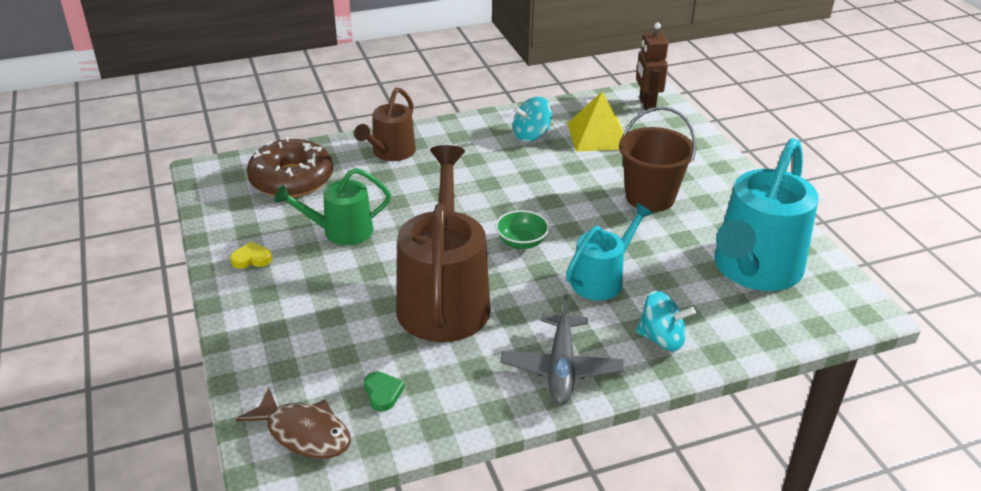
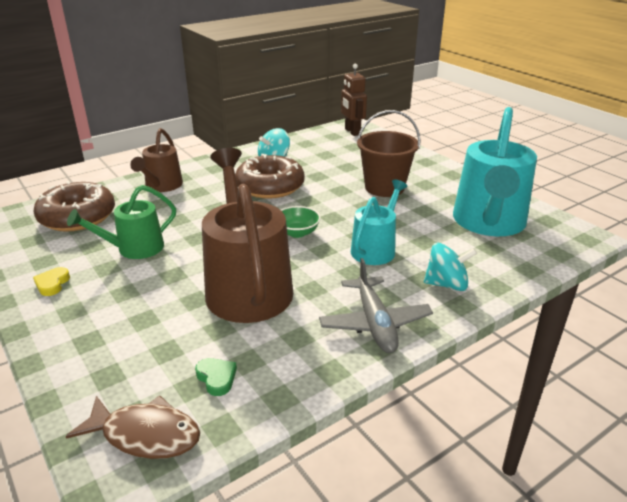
camera: 15 degrees left, 5 degrees down
(251, 259) = (52, 284): yellow heart -> yellow heart turned 60 degrees counterclockwise
(513, 173) = (270, 186): none -> brown donut
(598, 135) = (325, 154): yellow pyramid -> none

